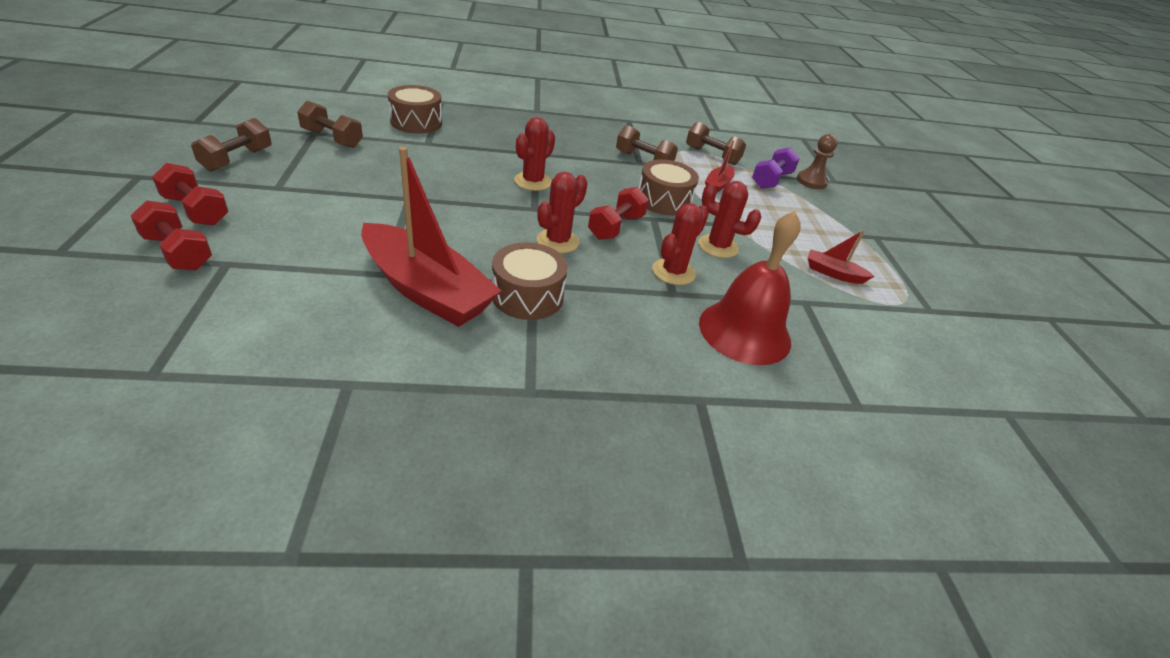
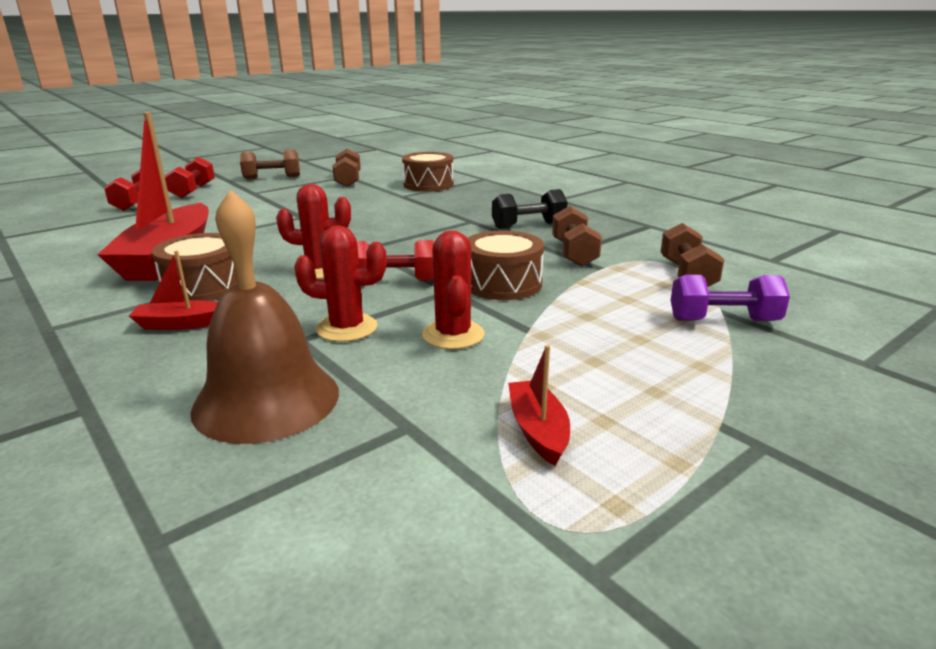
camera: 60 degrees right, 15 degrees down
(533, 181) = (414, 234): red cactus -> none
(575, 145) = (528, 225): none -> black dumbbell
(718, 185) = (616, 297): red boat -> red boat (181, 324)
(744, 331) = (266, 400): red bell -> brown bell
(811, 181) = (807, 346): brown pawn -> none

